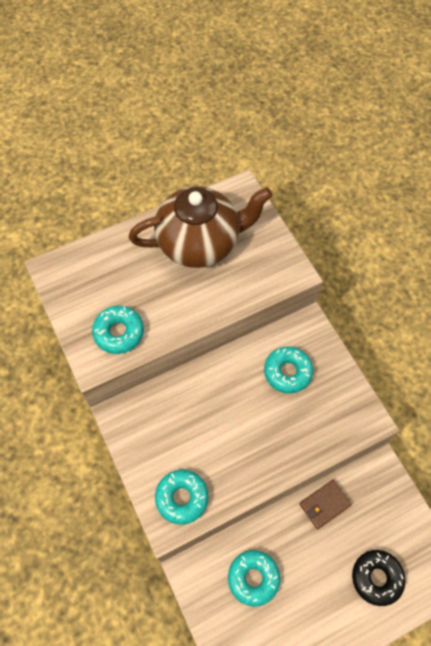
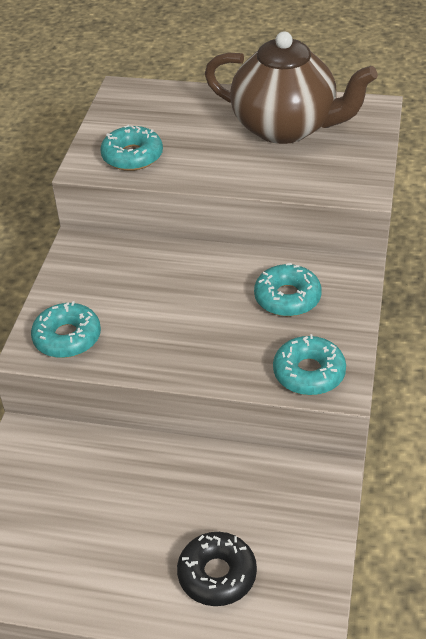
camera: 40 degrees right, 20 degrees down
(253, 578) = (80, 483): turquoise donut -> turquoise donut (309, 373)
(324, 504) = (226, 468): brown wallet -> none

